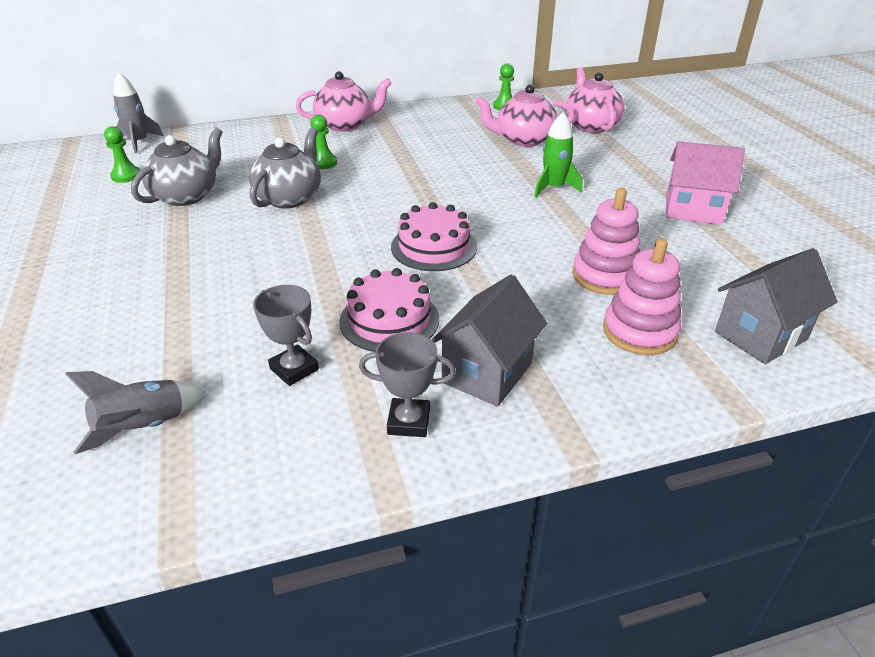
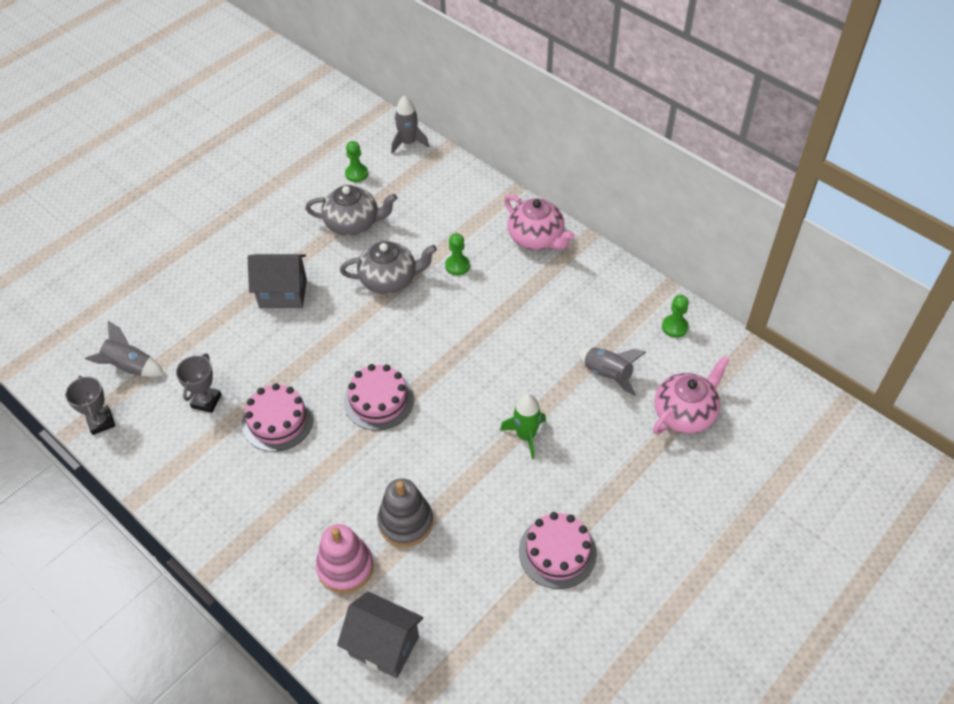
camera: 60 degrees right, 15 degrees up
(409, 422) = (191, 479): grey trophy -> grey trophy (101, 422)
(487, 373) = (253, 497): grey house -> grey house (283, 293)
(523, 140) = (607, 374): pink teapot -> grey rocket
(605, 276) = (405, 522): pink stacking toy -> grey stacking toy
(693, 210) = (557, 552): pink house -> pink cake

